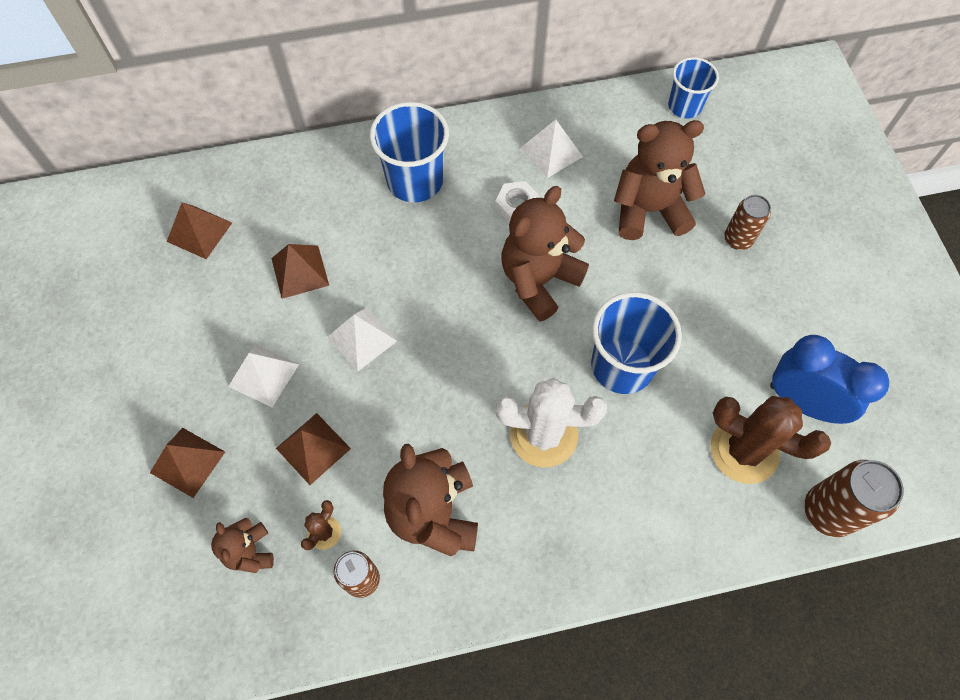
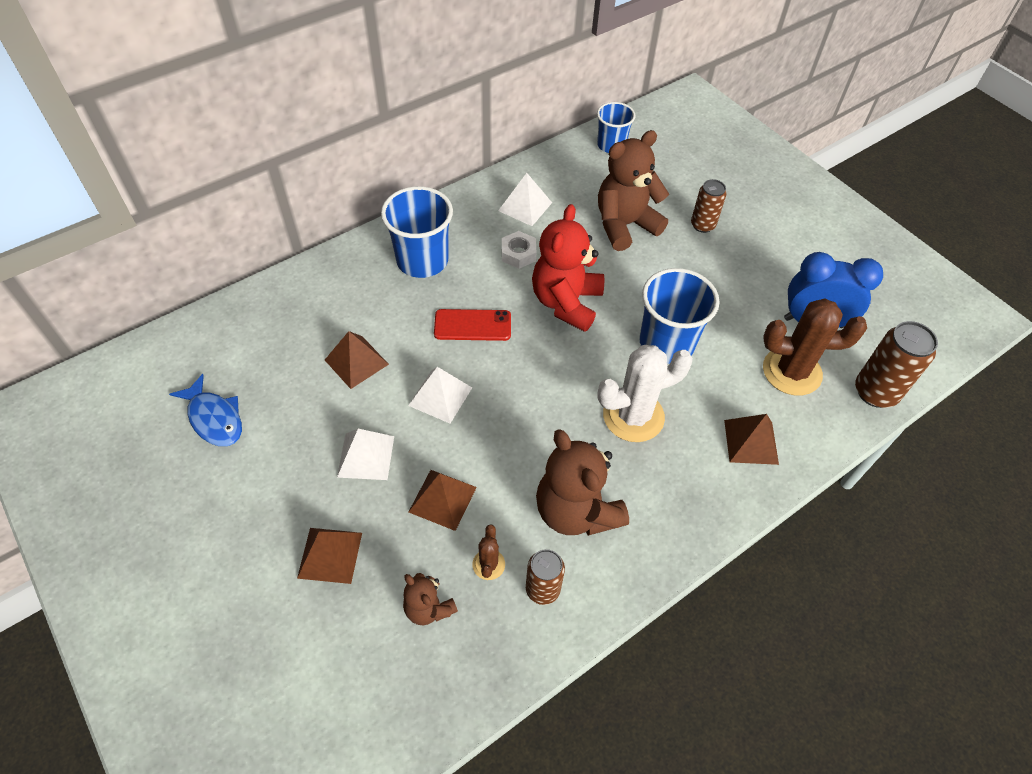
camera: 25 degrees left, 10 degrees down
(148, 283) = (214, 418): none -> blue fish
(199, 232) = (244, 360): brown pyramid -> brown pyramid (751, 441)
(430, 272) = (472, 325): none -> red phone
(538, 280) = (566, 302): brown teddy bear -> red teddy bear

